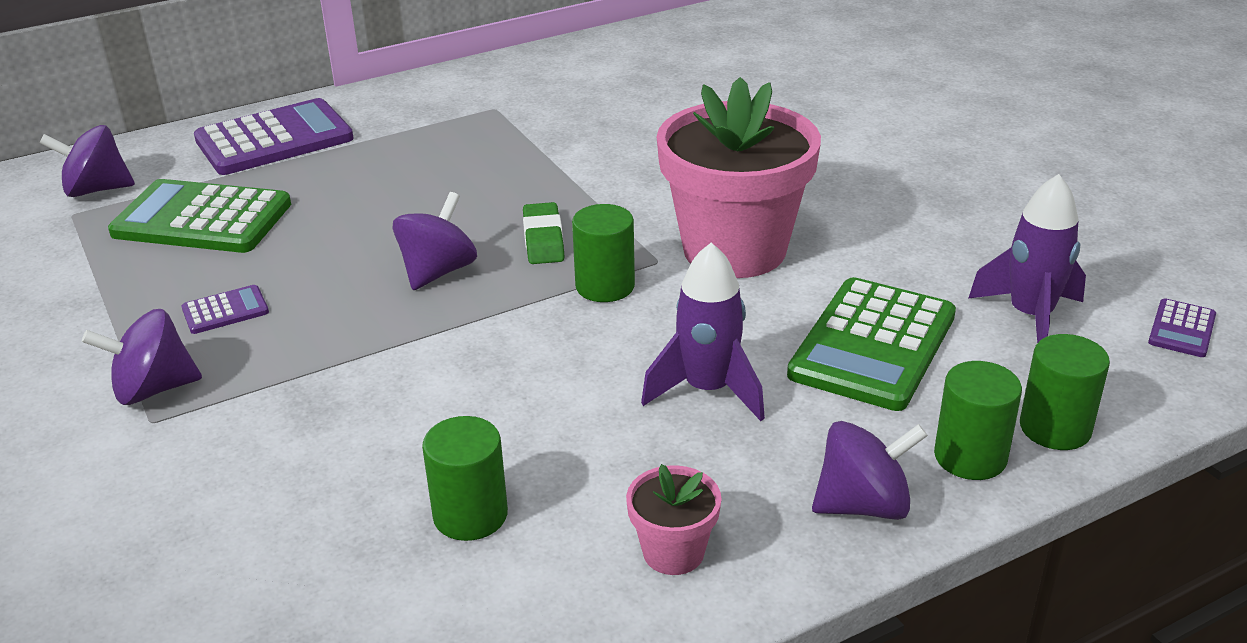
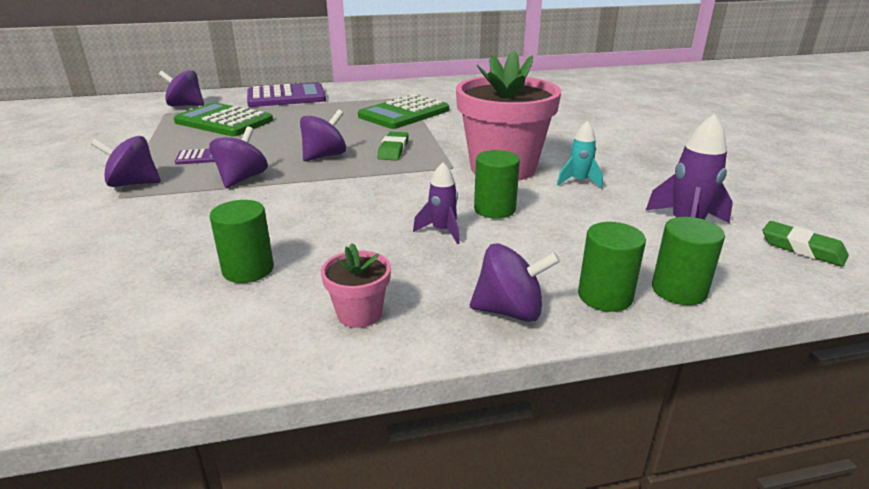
camera: 15 degrees right, 5 degrees down
(333, 345) = (242, 179): none -> purple spinning top
(605, 286) = (413, 174): green cylinder -> green cylinder (494, 209)
(708, 390) = (442, 231): purple rocket -> purple rocket, size x0.64
(857, 258) = (579, 181): none -> turquoise rocket
(873, 345) = (566, 224): green calculator -> green calculator (404, 113)
(1182, 329) = (802, 248): purple calculator -> green eraser

